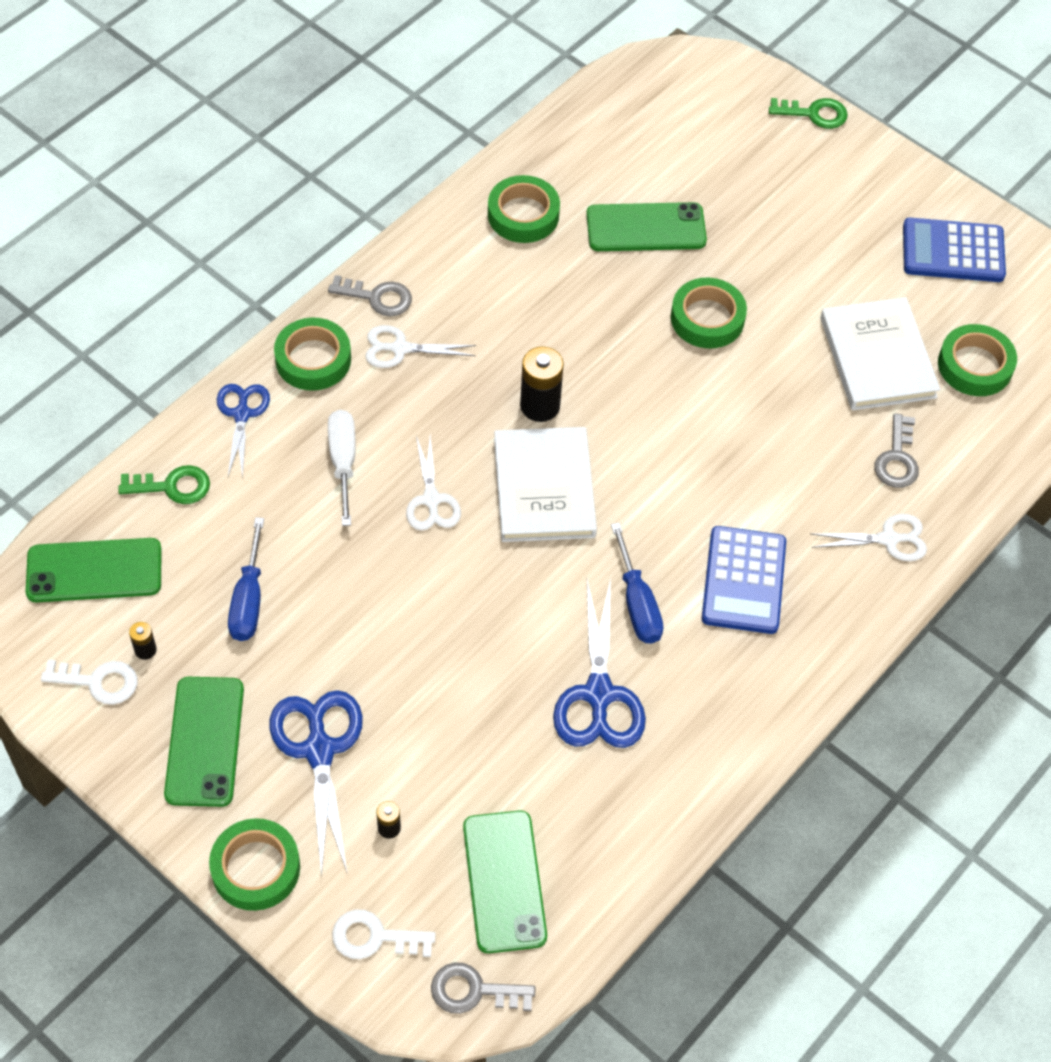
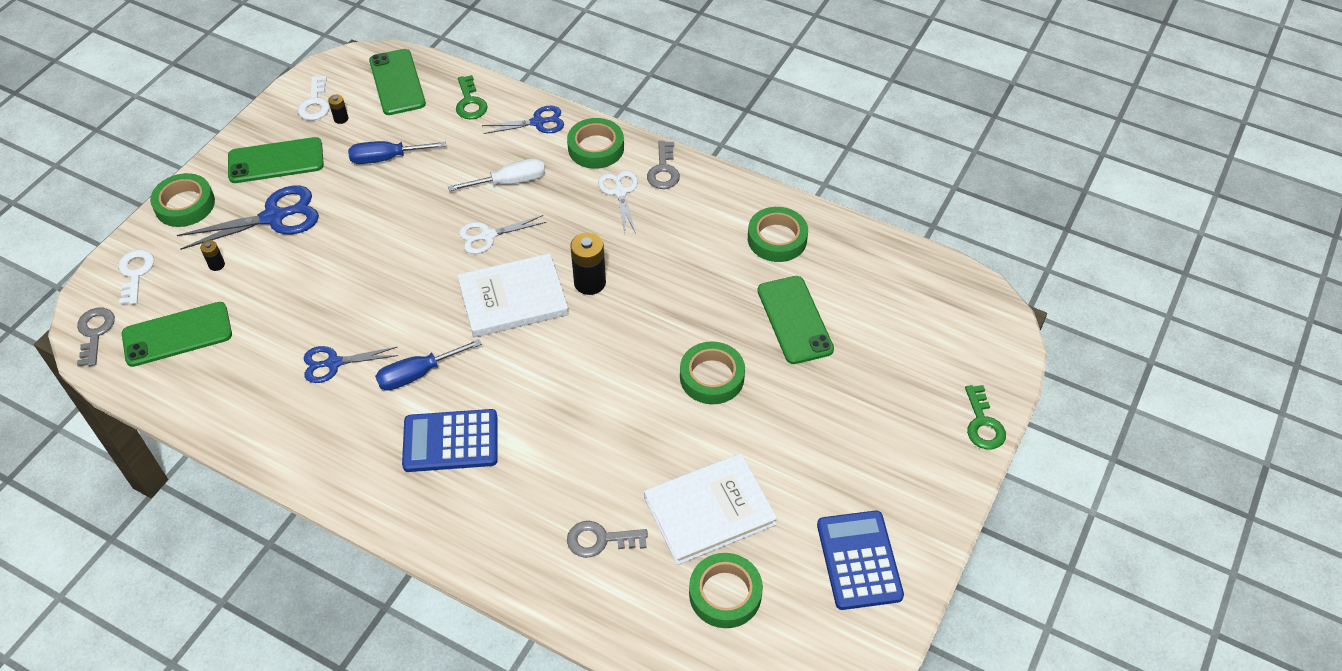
camera: 80 degrees right, 5 degrees down
(598, 694) = (333, 363): blue scissors -> blue scissors, size x0.63
(888, 539) = (512, 543): white scissors -> none

